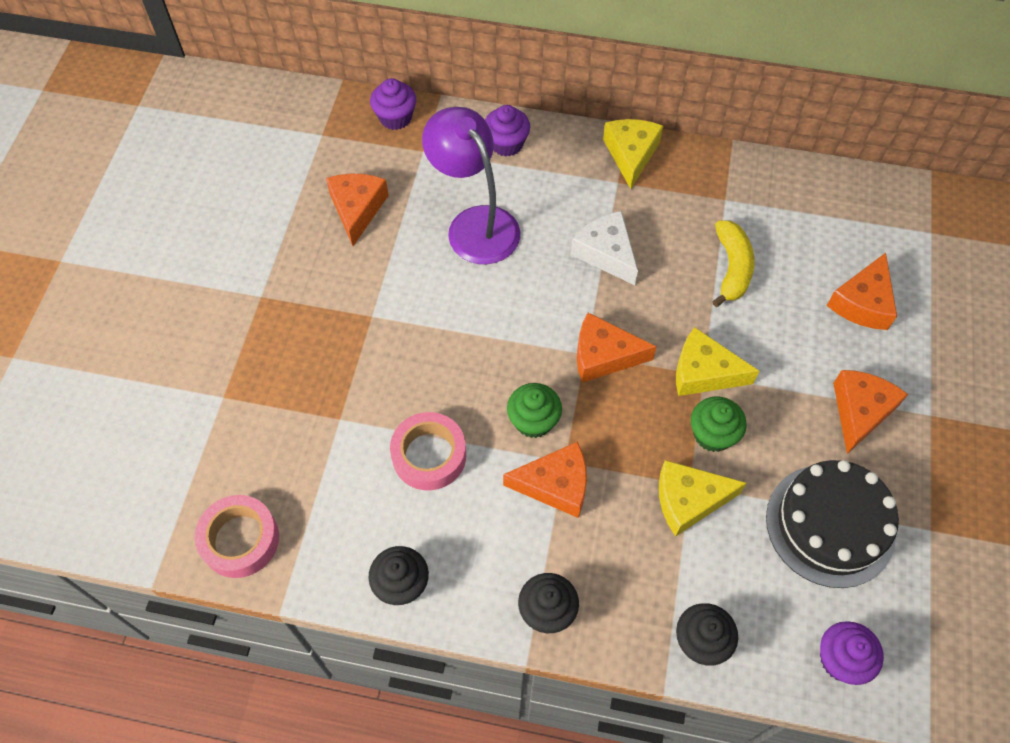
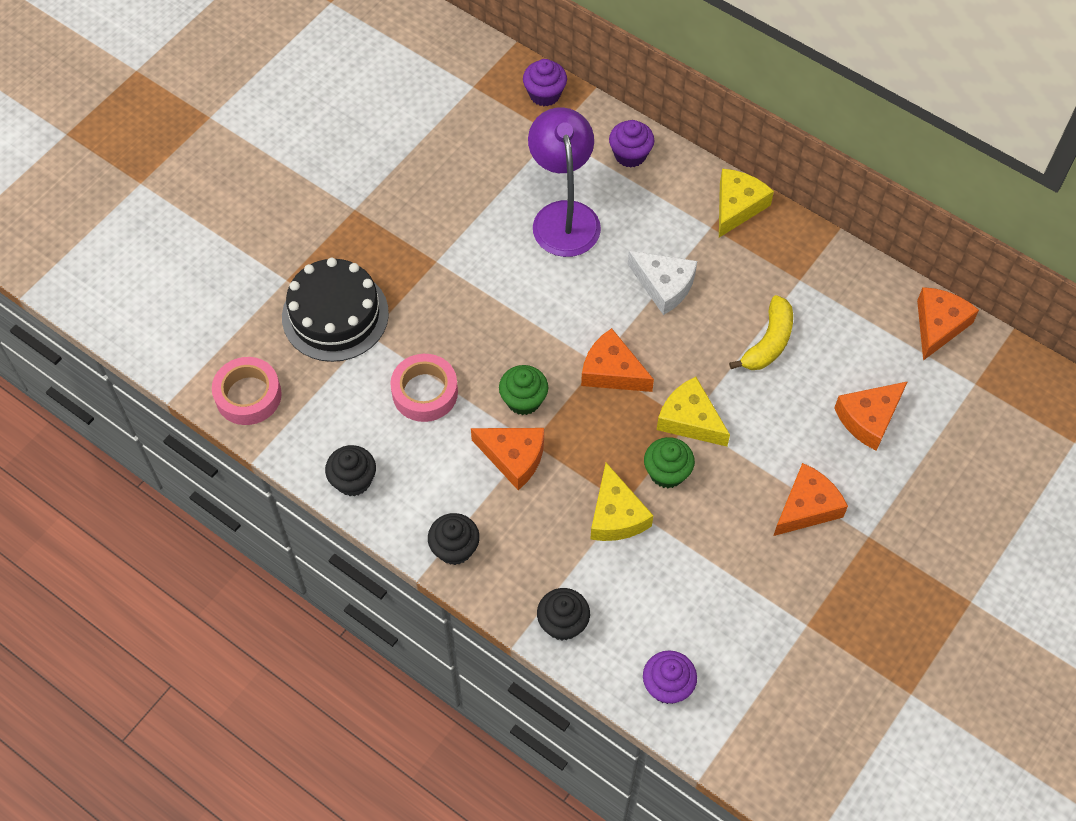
camera: 25 degrees right, 0 degrees up
(357, 209) = (470, 165): orange cheese -> orange cheese (938, 325)
(606, 253) = (664, 285): white cheese -> white cheese turned 135 degrees clockwise
(689, 500) = (616, 515): yellow cheese -> yellow cheese turned 120 degrees counterclockwise
(830, 525) = (722, 584): black cake -> black cake (335, 315)

